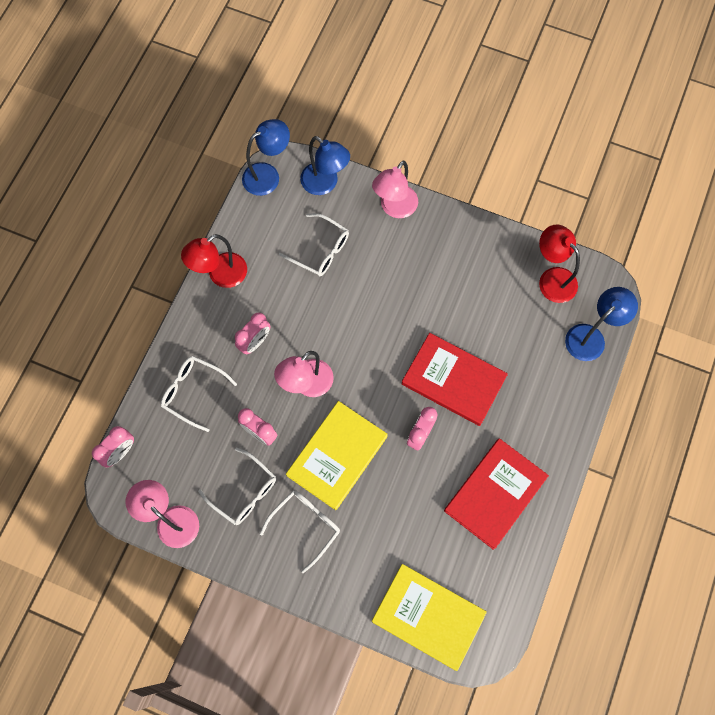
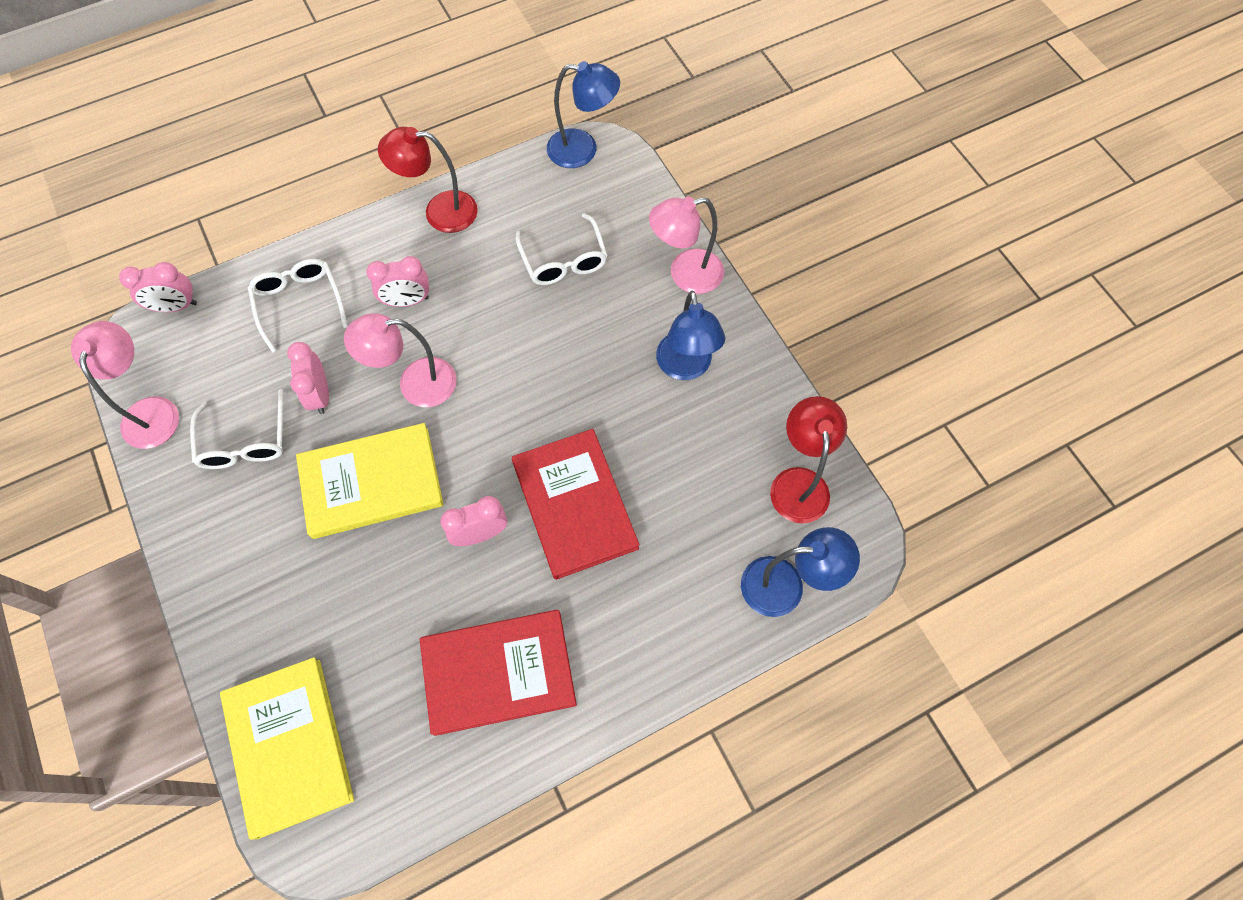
camera: 40 degrees right, 5 degrees down
(306, 525) = (267, 528): white glasses -> none
(325, 184) = (633, 199): blue lamp -> blue lamp (685, 367)

